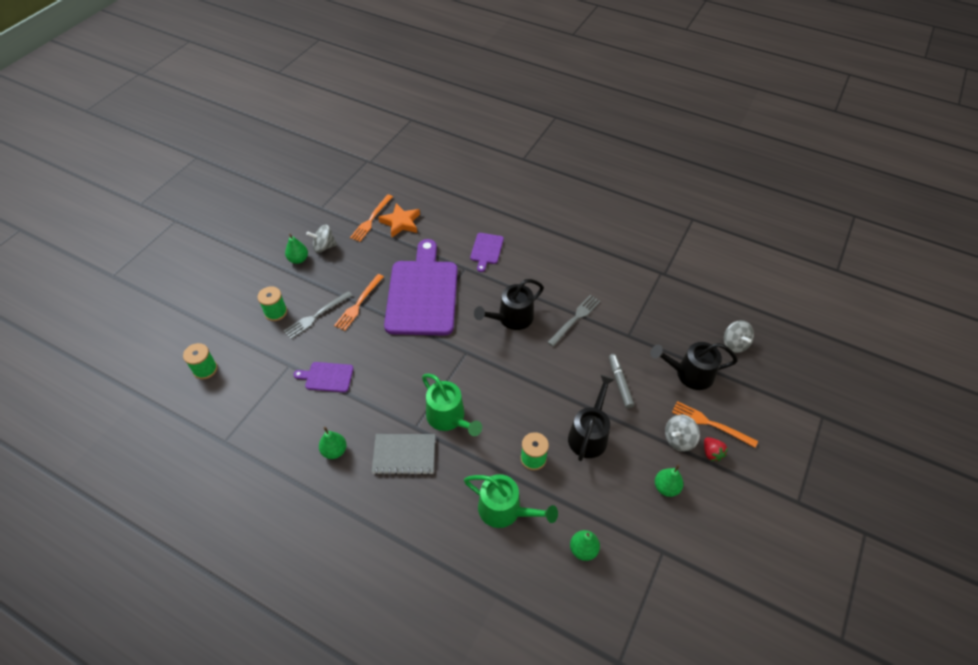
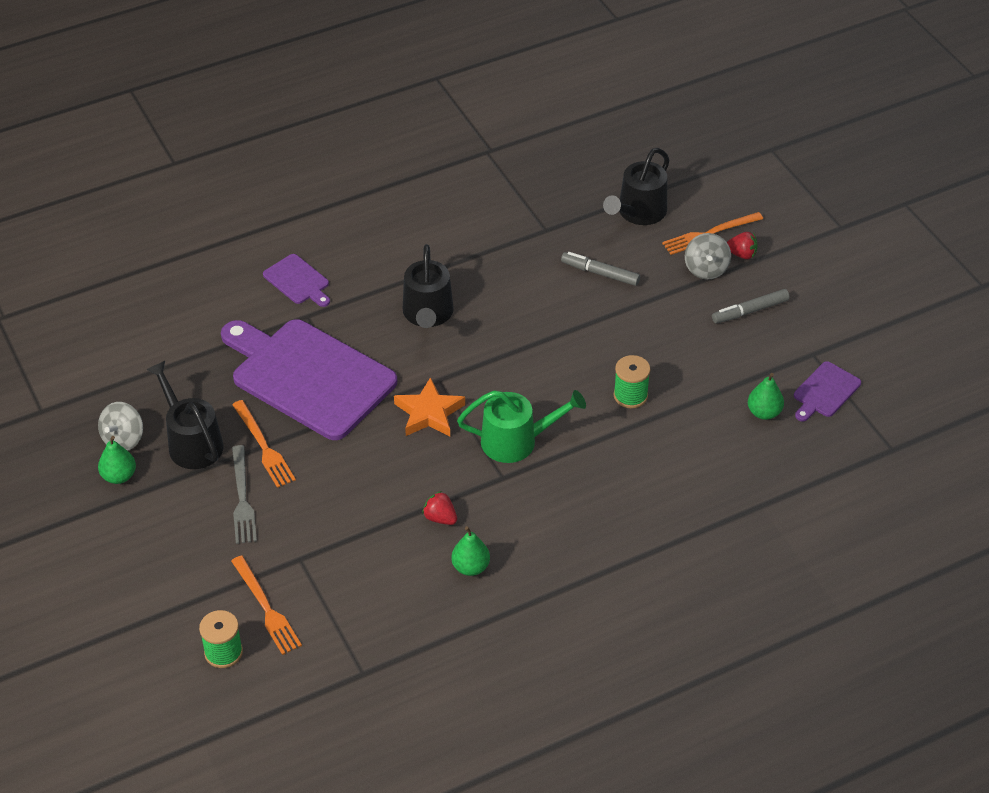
camera: 55 degrees left, 5 degrees down
(276, 312) = (194, 539): green spool -> none
(327, 377) = (354, 529): purple cutting board -> purple cutting board (825, 391)
(362, 413) = (440, 518): none -> red strawberry
(371, 219) = (123, 367): orange fork -> orange fork (266, 608)
(400, 222) = (161, 340): orange star -> orange star (429, 413)
(404, 455) = (531, 504): grey notebook -> none
(505, 510) = (671, 451): green watering can -> none
(575, 319) = (481, 260): grey fork -> none
(589, 434) = (641, 334): black watering can -> black watering can (192, 442)
(666, 487) = (750, 311): green pear -> grey marker
(734, 344) = (634, 155): grey spinning top -> none

